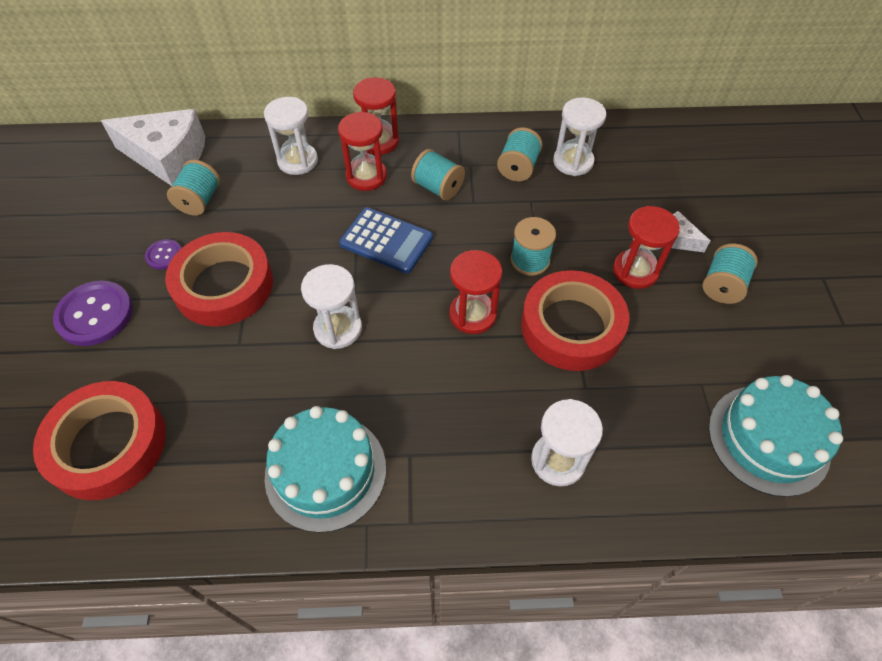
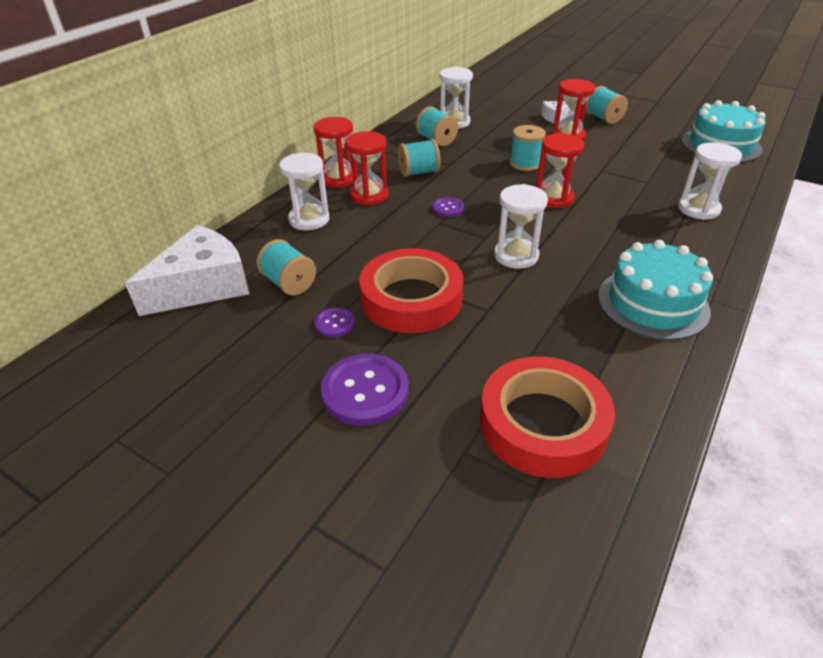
camera: 55 degrees left, 15 degrees down
(386, 241) = (448, 208): blue calculator -> purple button
(571, 326) = (594, 169): red tape -> none

